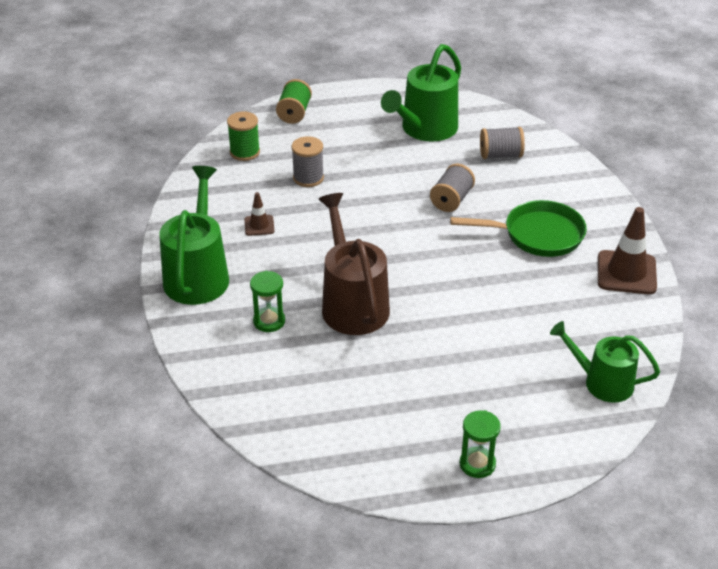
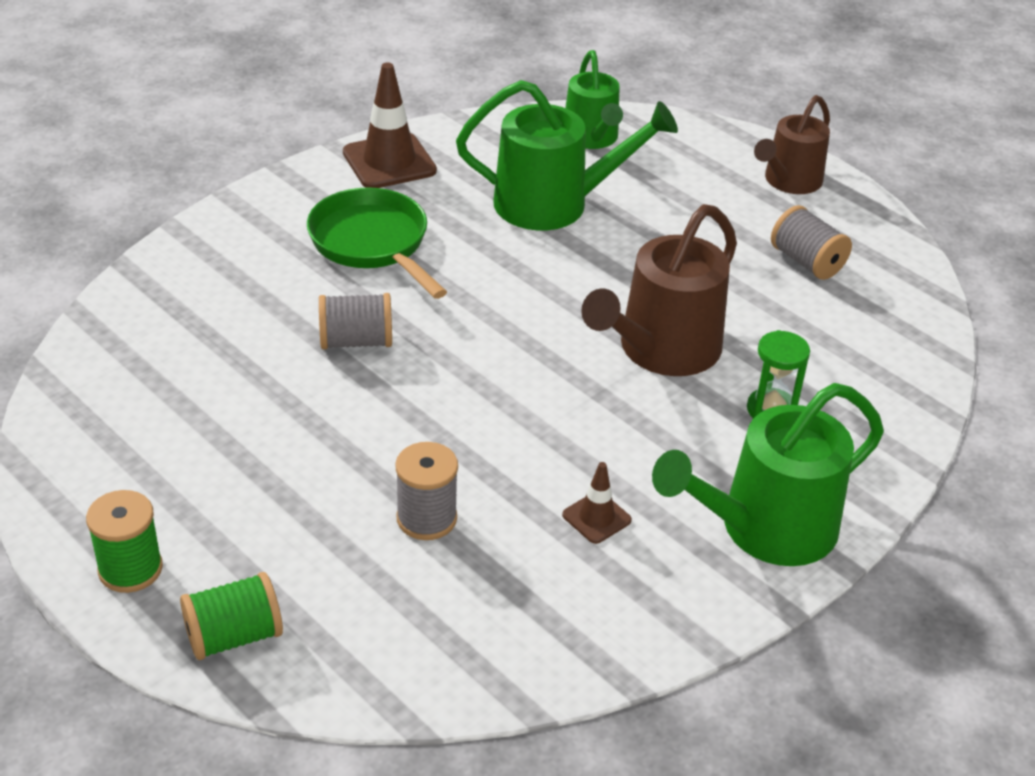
camera: 125 degrees left, 0 degrees up
(245, 152) = (417, 643): green spool -> green spool (130, 569)
(425, 129) = (174, 437): green watering can -> green watering can (553, 204)
(477, 464) = (789, 181): green hourglass -> brown watering can
(500, 155) = (197, 331): grey spool -> grey spool (807, 262)

